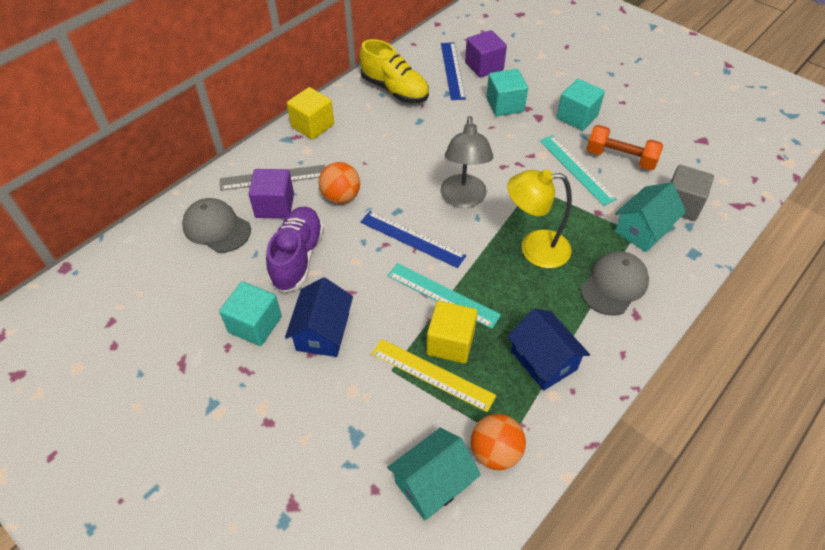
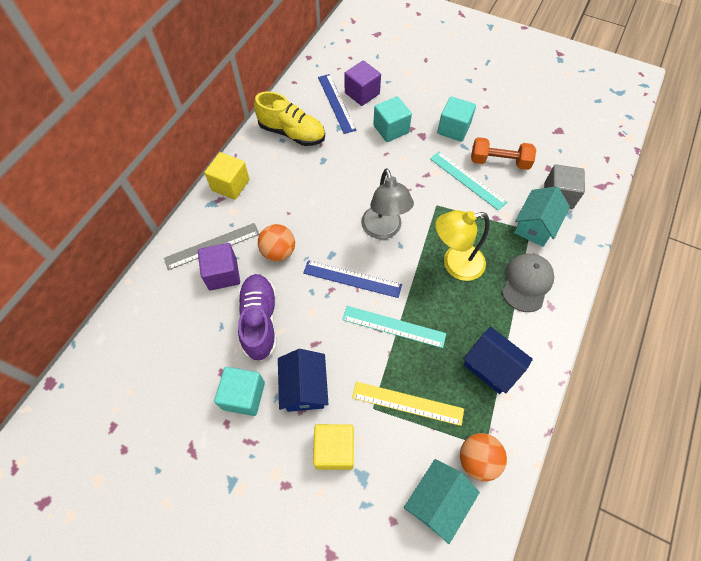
camera: 15 degrees left, 10 degrees up
(216, 228) = (177, 309): grey cap -> none
(450, 343) = (413, 370): yellow cube -> yellow cube (334, 450)

